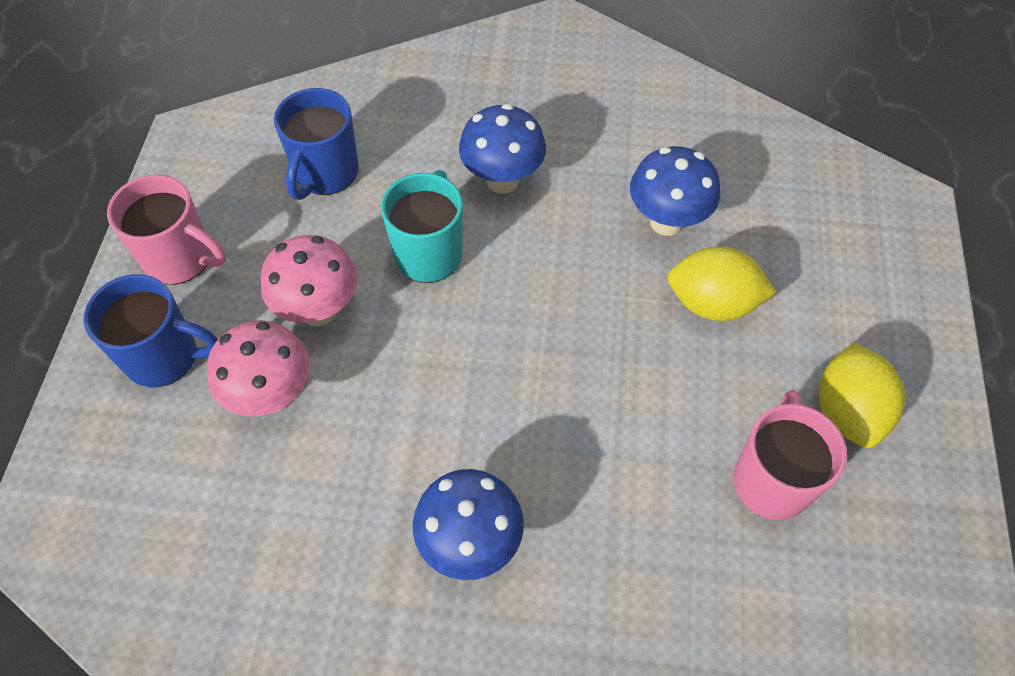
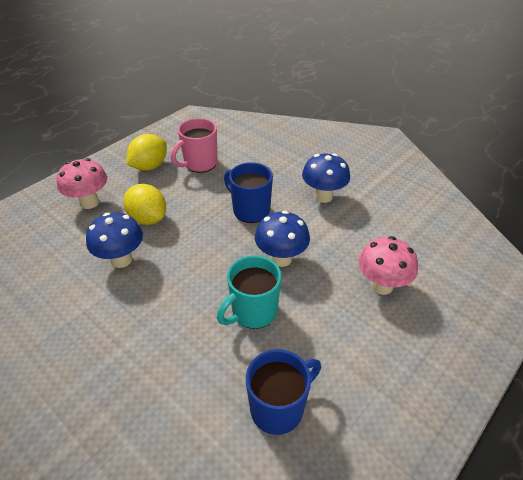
camera: 145 degrees left, 15 degrees down
(164, 357) = (438, 336): blue mug -> blue mug (250, 210)
(180, 259) = (411, 398): pink mug -> none
(319, 310) = (335, 315): pink mushroom -> pink mushroom (89, 202)
(502, 180) = (174, 332): blue mushroom -> blue mushroom (281, 259)

